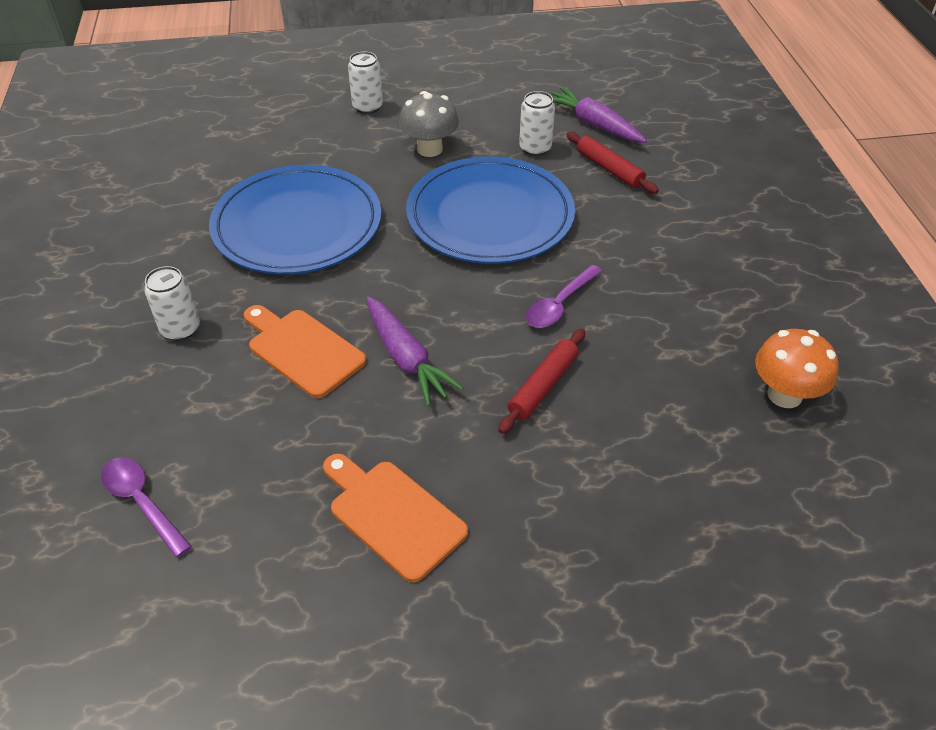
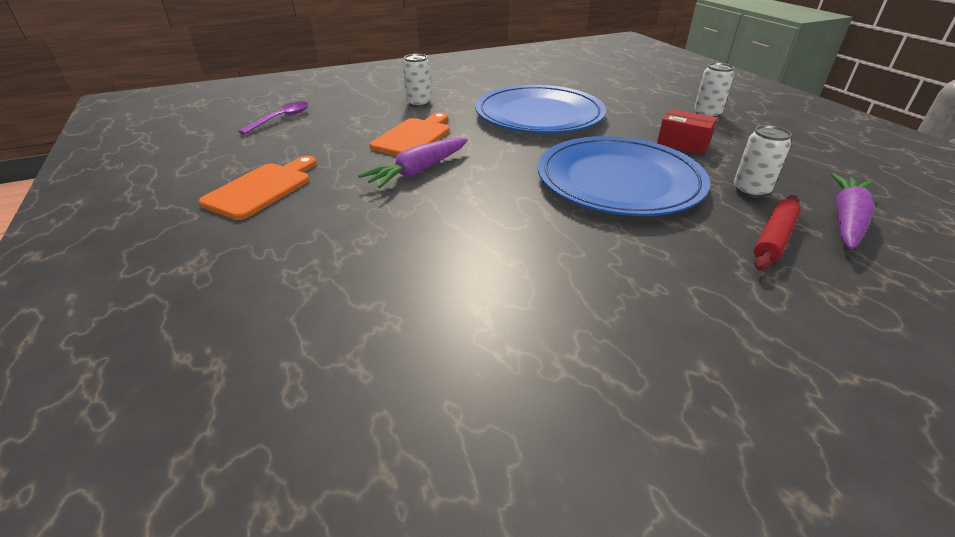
camera: 75 degrees right, 10 degrees down
(429, 149) = (683, 144): grey mushroom -> red box
(543, 386) = (405, 234): red rolling pin -> none
(559, 304) = (520, 231): purple spoon -> none
(784, 395) = (441, 430): orange mushroom -> none

